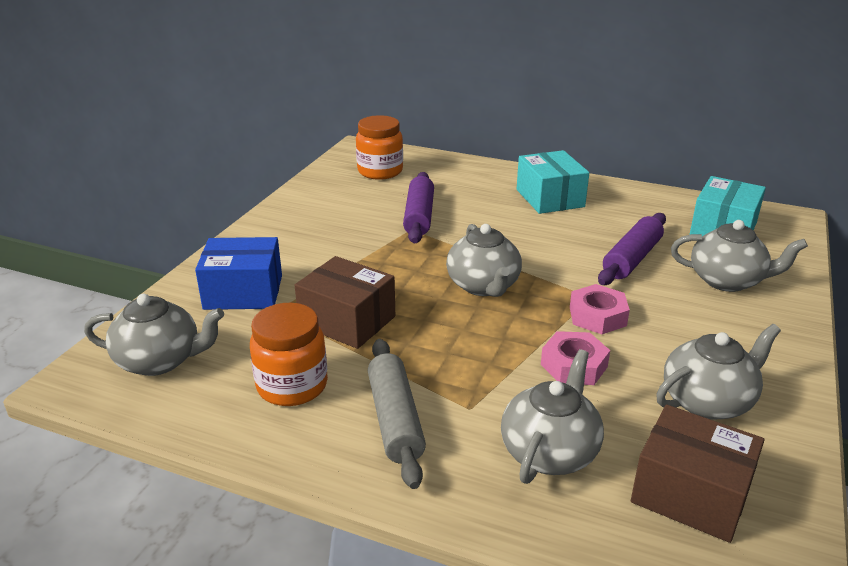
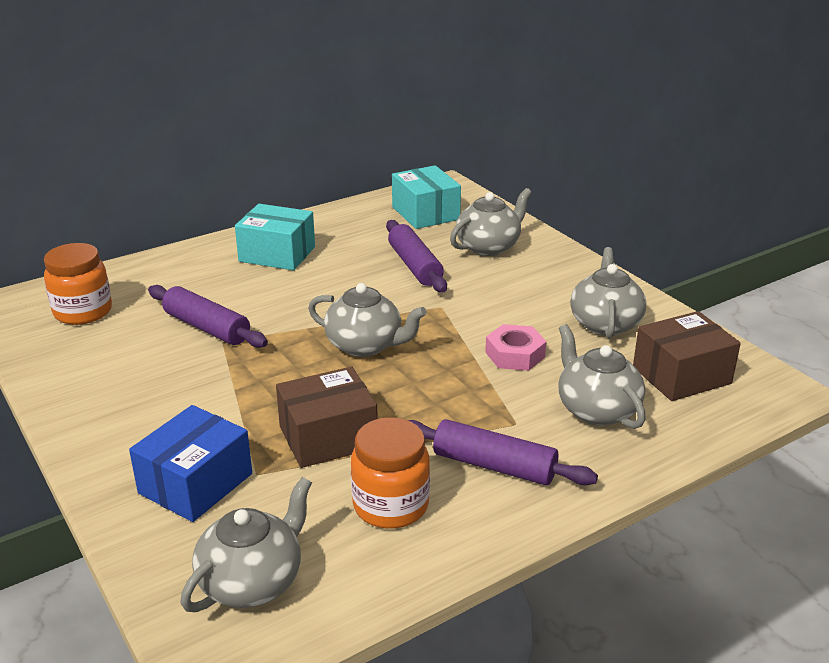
camera: 55 degrees left, 0 degrees up
(395, 420) = (494, 466): grey rolling pin -> purple rolling pin
(597, 316) = (468, 316): pink nut -> none

